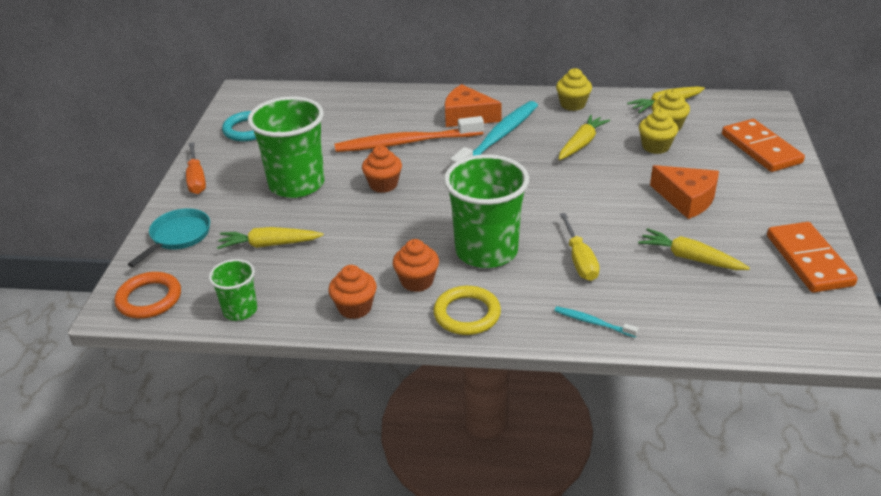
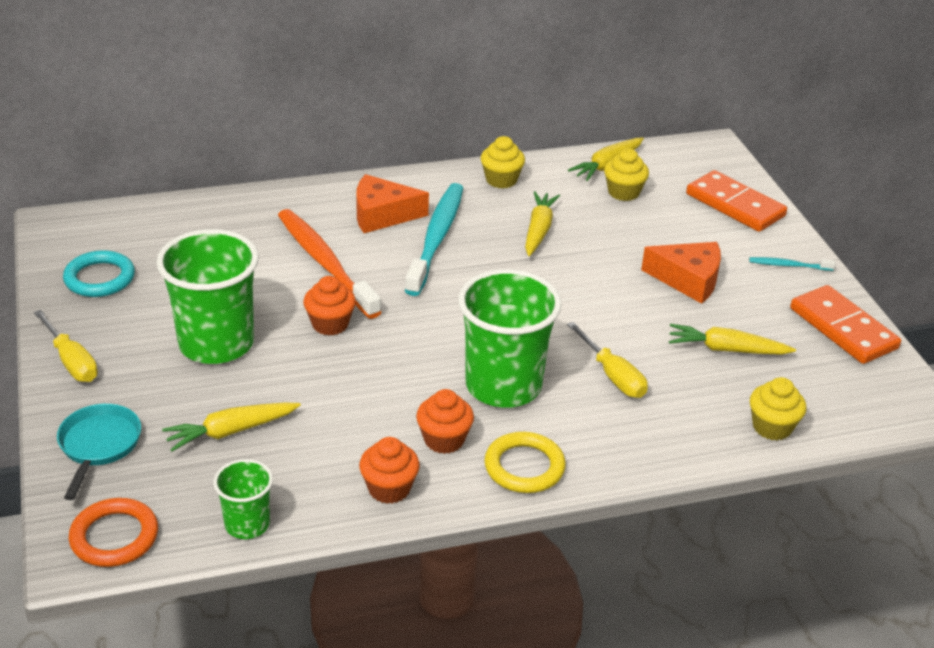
camera: 25 degrees left, 0 degrees up
(196, 179) = (71, 361): orange screwdriver -> yellow screwdriver
(405, 143) = (325, 263): orange toothbrush -> orange toothbrush turned 90 degrees clockwise
(592, 322) = (665, 446): turquoise toothbrush -> turquoise toothbrush (788, 265)
(655, 147) = (623, 220): yellow cupcake -> yellow cupcake (772, 427)

